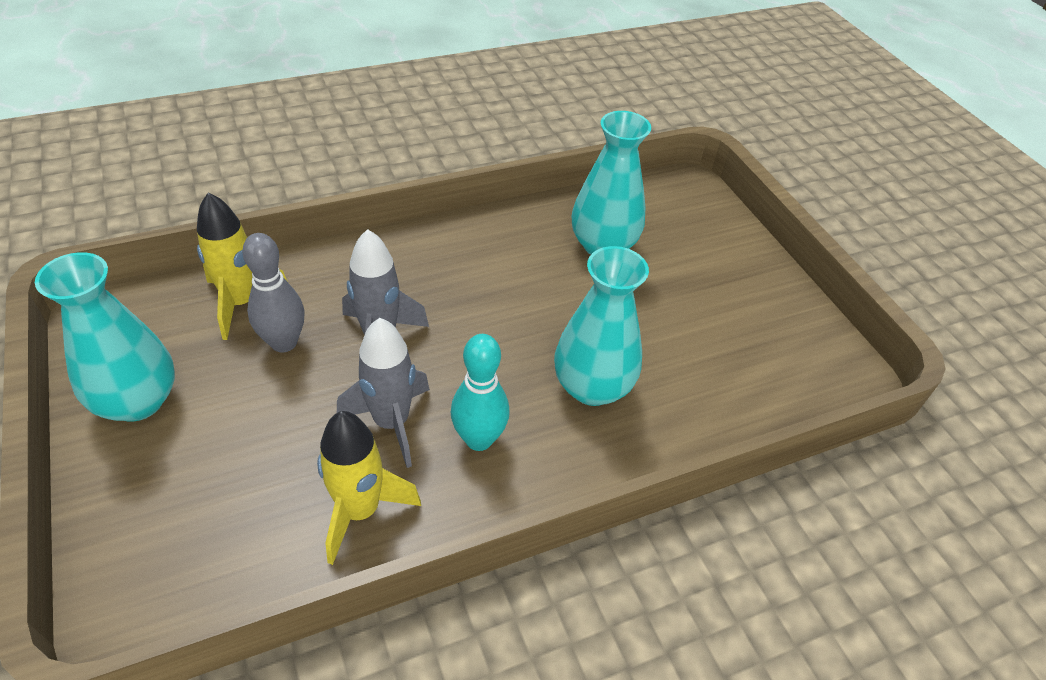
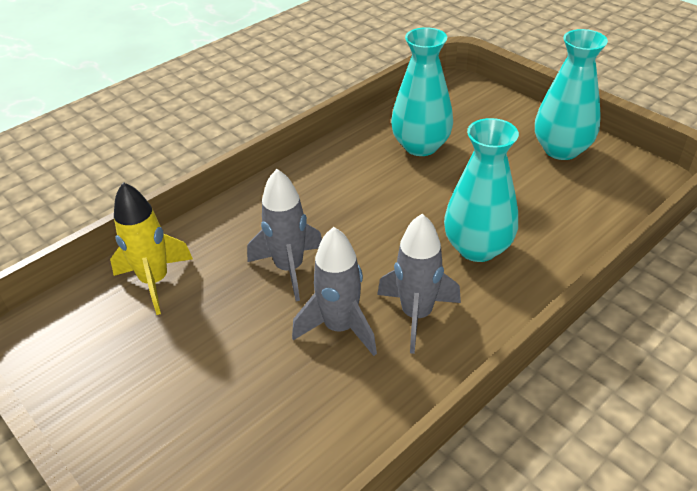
camera: 15 degrees left, 5 degrees down
(137, 401) = (112, 388): turquoise vase -> turquoise vase (561, 149)
(284, 342) = (211, 299): grey bowling pin -> none
(360, 510) = (357, 401): yellow rocket -> none
(479, 439) = (416, 315): turquoise bowling pin -> grey rocket

